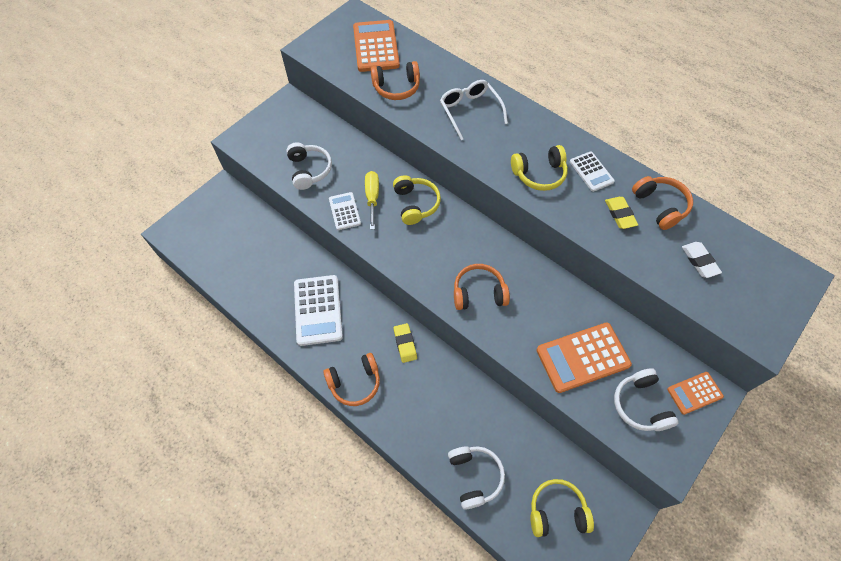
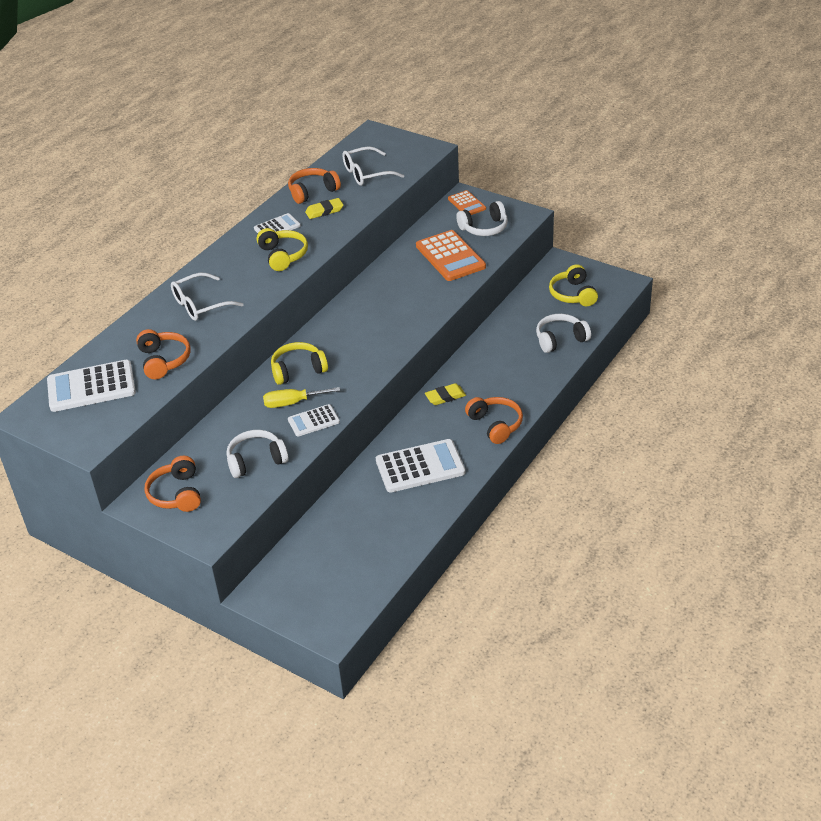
camera: 95 degrees left, 20 degrees down
(376, 46) = (91, 387): orange calculator -> white calculator
(478, 293) = (399, 317): orange headphones -> orange headphones (176, 494)
(699, 261) = (366, 173): white eraser -> white glasses

